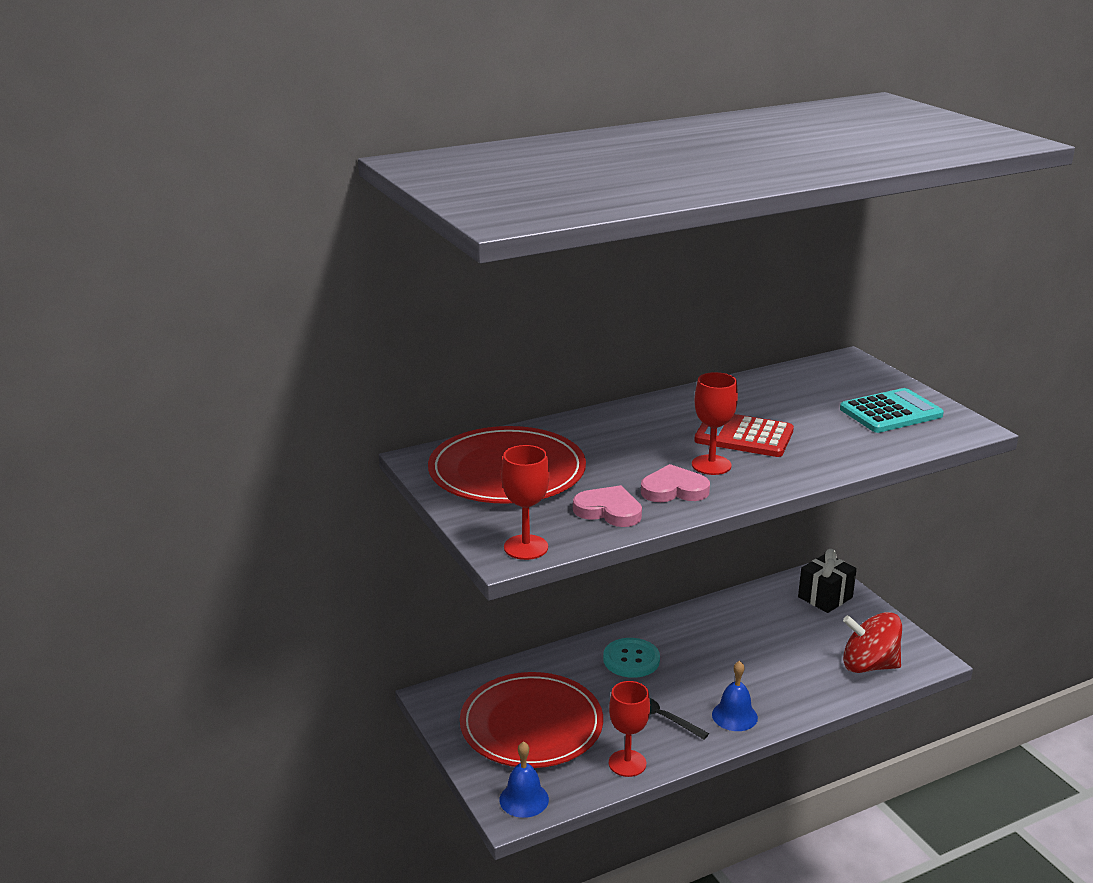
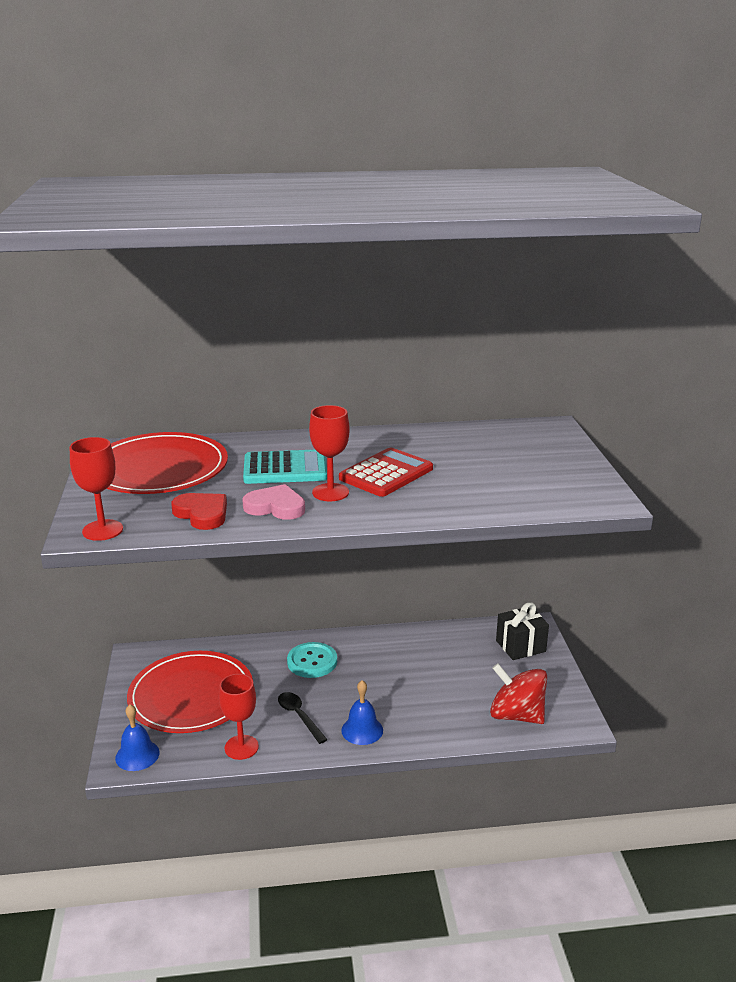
camera: 20 degrees right, 0 degrees up
(609, 511) = (202, 514): pink heart -> red heart
(744, 436) = (386, 473): red calculator -> red calculator turned 90 degrees clockwise
(890, 412) = (544, 475): turquoise calculator -> turquoise calculator (285, 468)

